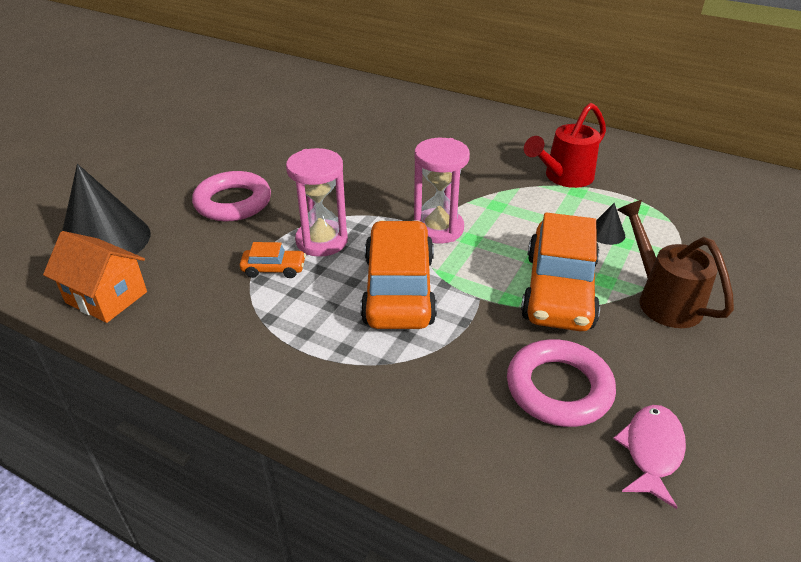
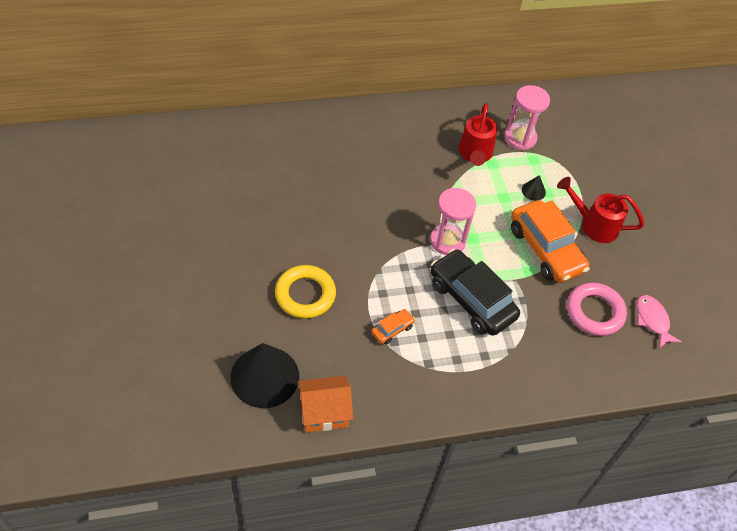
camera: 45 degrees left, 15 degrees up
(233, 202) = (305, 294): pink ring -> yellow ring
(321, 241) = (395, 291): pink hourglass -> pink hourglass (520, 138)
(398, 289) = (471, 300): orange car -> black car
(662, 299) = (593, 225): brown watering can -> red watering can

